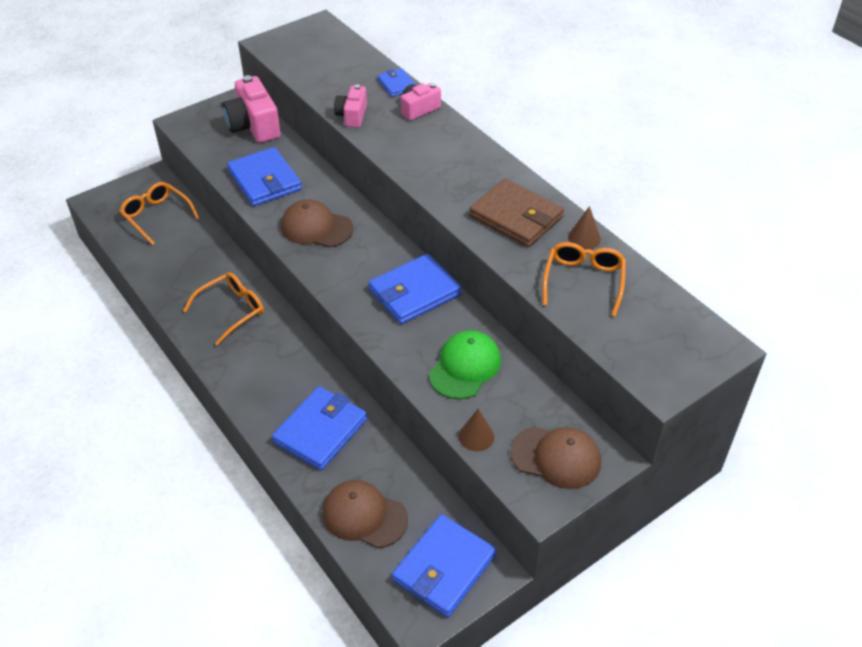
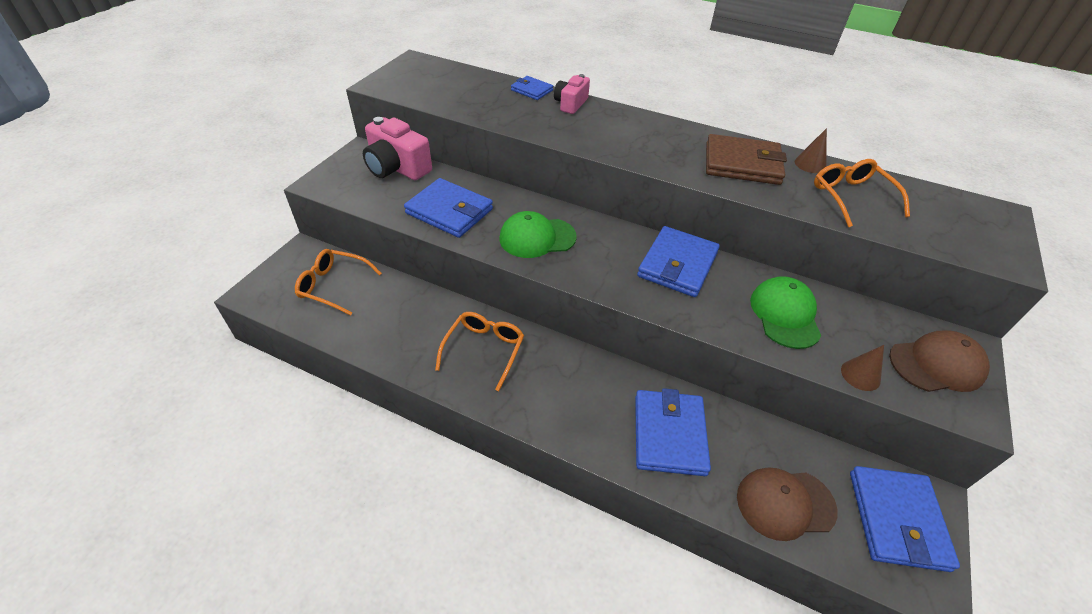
camera: 30 degrees left, 0 degrees up
(316, 227) = (537, 238): brown cap -> green cap
(352, 116) = (517, 123): pink camera -> none

